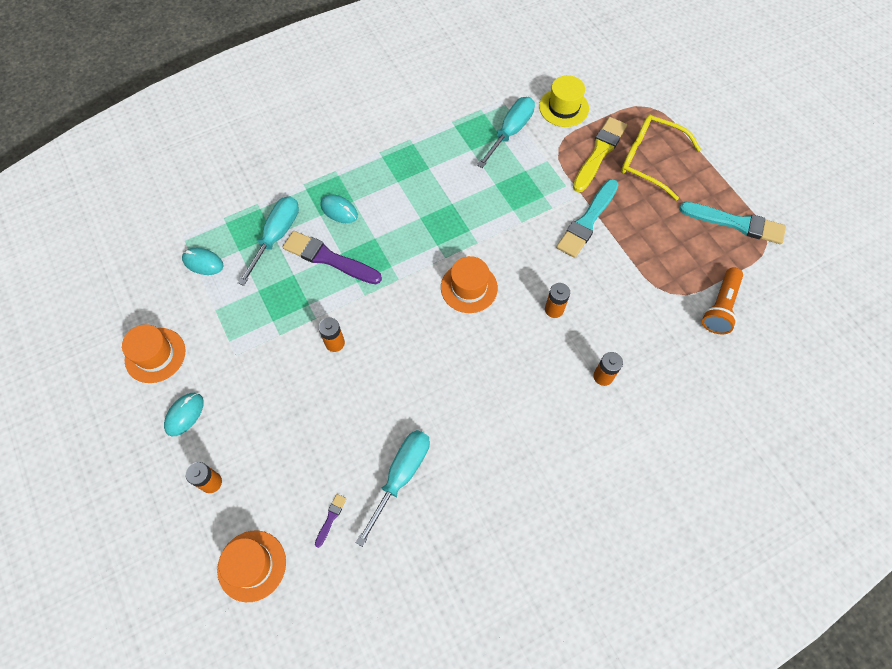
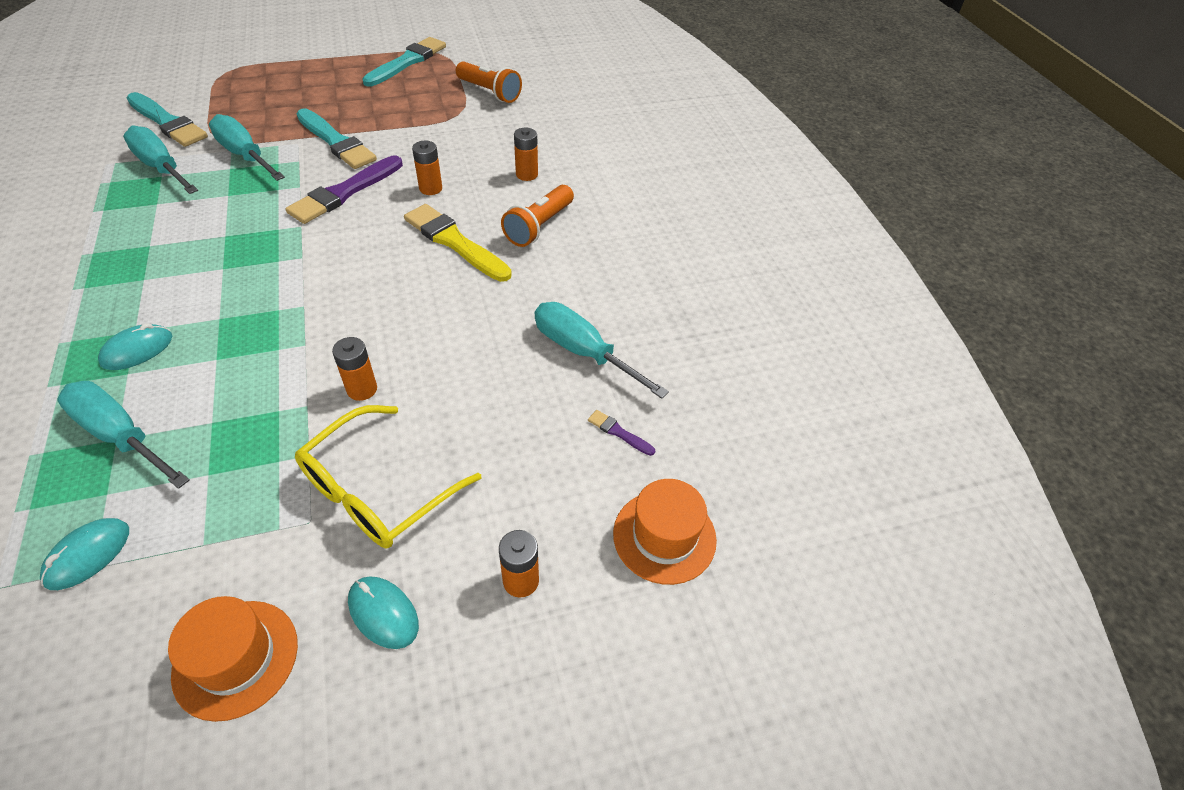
camera: 80 degrees left, 15 degrees down
(329, 258) = (214, 375): purple brush -> purple brush (344, 192)
(469, 287) = (360, 246): orange hat -> none
(535, 406) = (539, 226): none -> orange flashlight
(545, 172) = (245, 155): none -> turquoise screwdriver
(564, 107) = (167, 122): yellow hat -> turquoise brush
(599, 152) = (254, 114): yellow brush -> yellow brush (454, 242)
(650, 160) = (294, 87): yellow glasses -> yellow glasses (379, 490)

